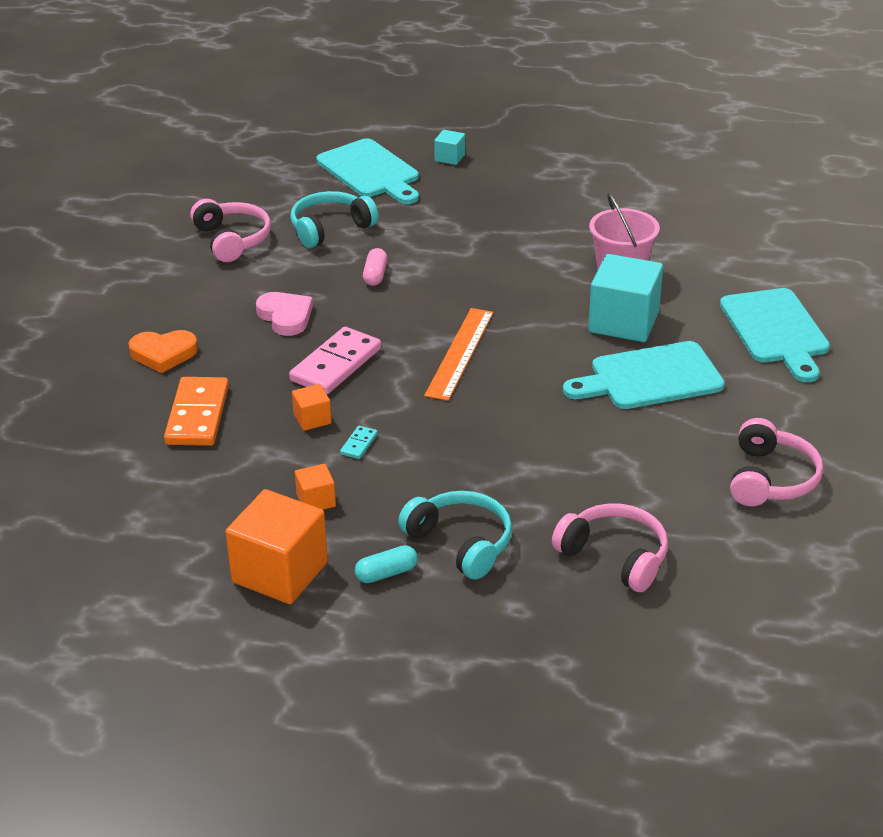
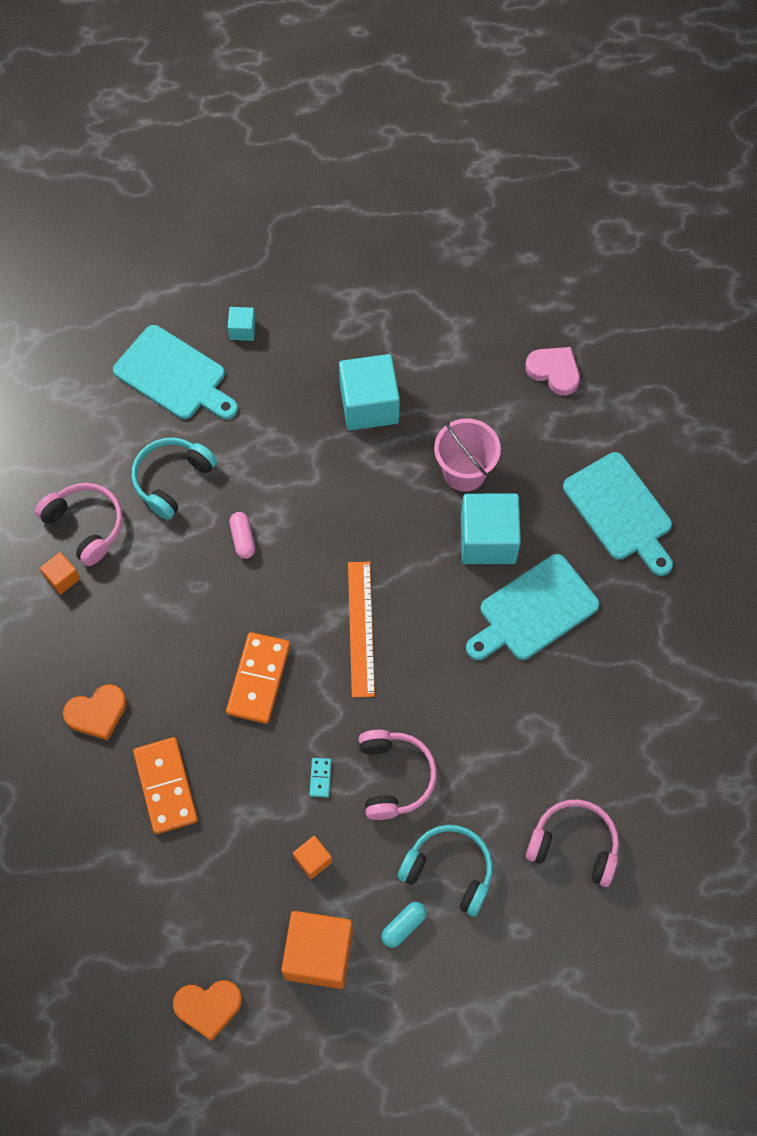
camera: 20 degrees left, 30 degrees up
(136, 583) = (208, 1007): none -> orange heart
(285, 317) = (185, 625): pink heart -> pink heart (554, 371)
(312, 419) = (267, 758): orange cube -> orange cube (62, 578)
(336, 365) = (259, 679): pink domino -> orange domino
(546, 219) = (369, 405): none -> turquoise cube
(770, 478) = (667, 710): pink headphones -> pink headphones (394, 777)

